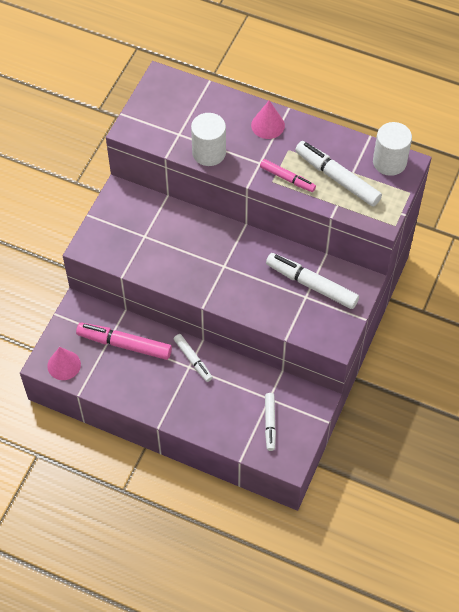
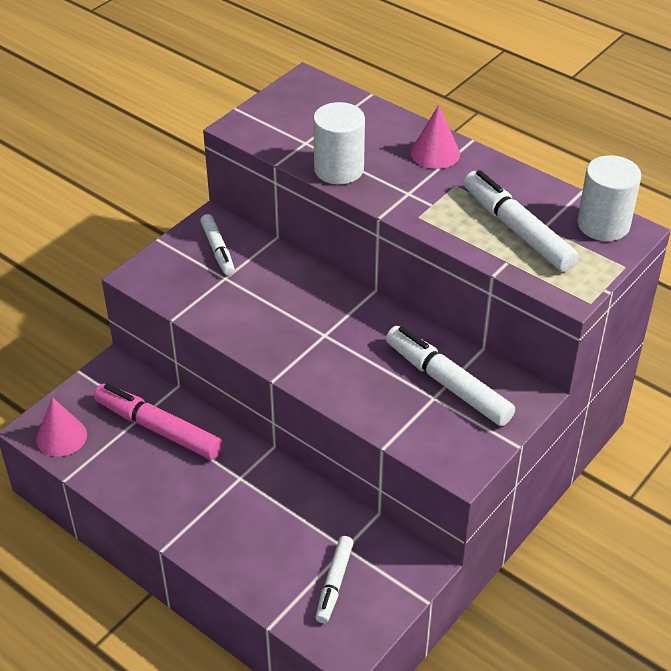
camera: 15 degrees right, 15 degrees down
(193, 360) = (249, 470): white marker -> white marker (218, 250)
(287, 179) = (442, 218): pink marker -> none

